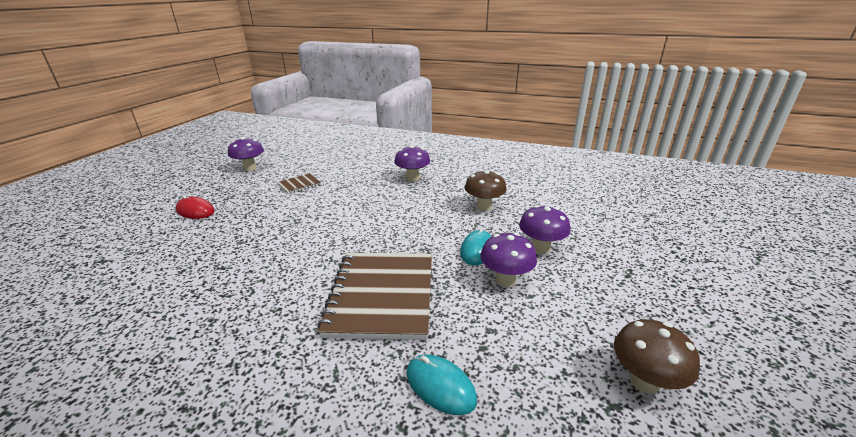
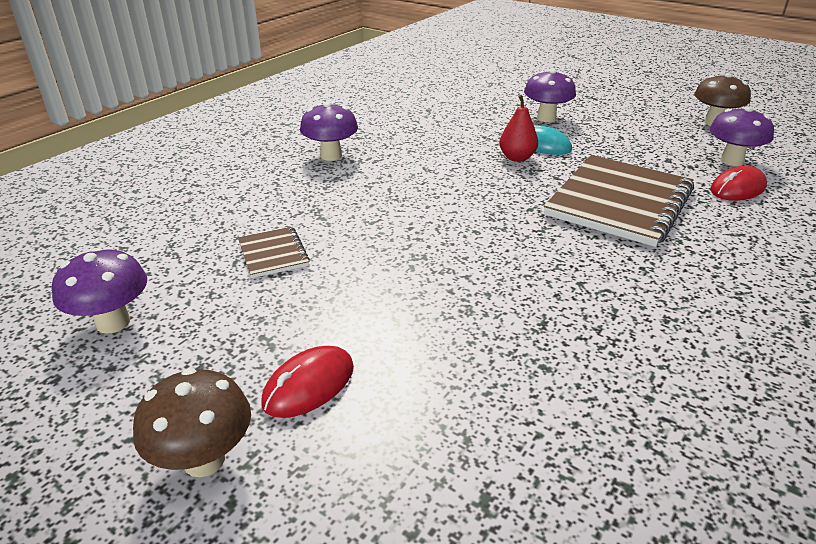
camera: 75 degrees left, 5 degrees up
(382, 295) = (619, 202): brown notebook -> brown notebook turned 75 degrees counterclockwise
(440, 386) = (737, 188): turquoise mouse -> red mouse
(444, 240) = (517, 158): none -> red pear
(484, 207) = (448, 127): brown mushroom -> brown mushroom (204, 460)
(505, 280) = (596, 141): purple mushroom -> purple mushroom (731, 161)

